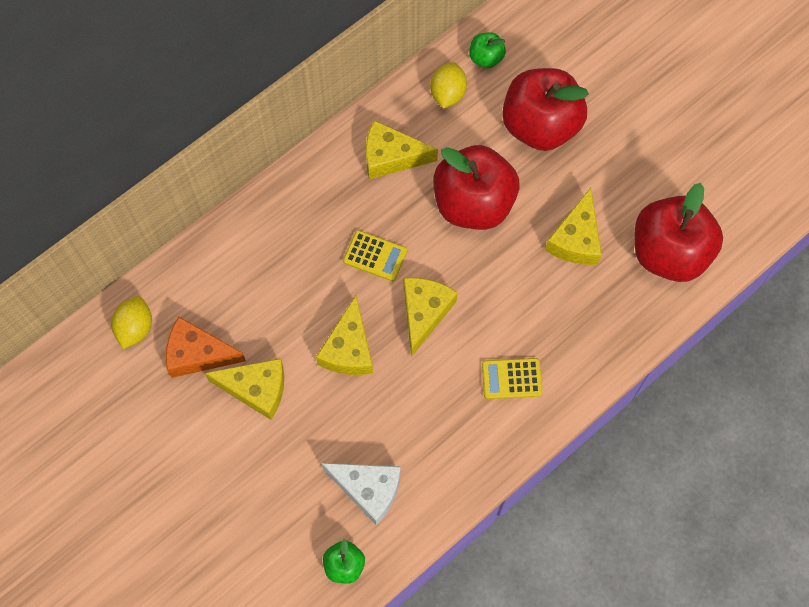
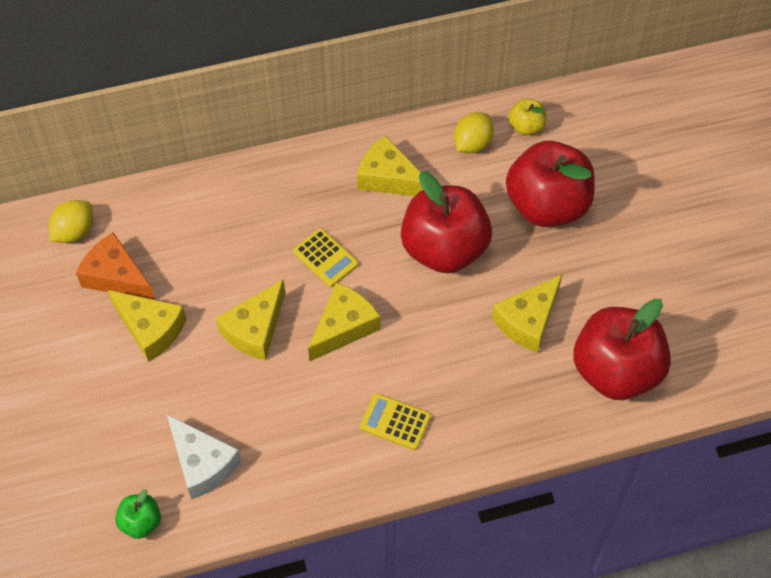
camera: 25 degrees right, 10 degrees down
(486, 58) = (526, 127): green apple -> yellow apple

